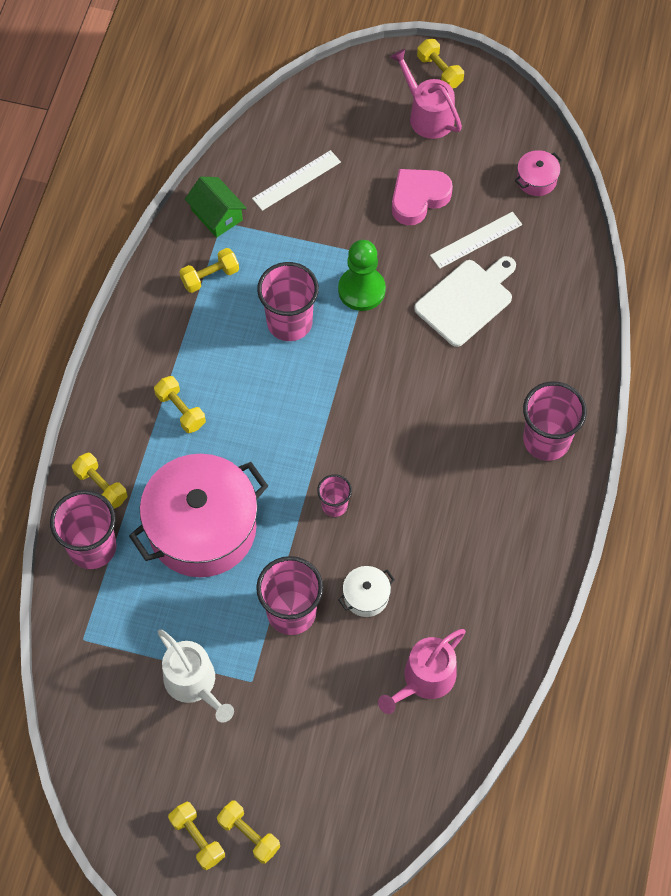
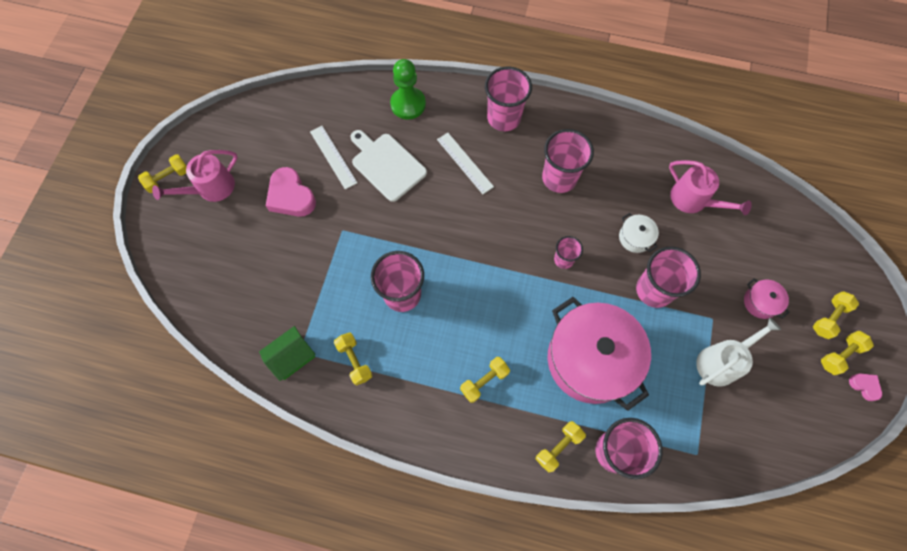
camera: 90 degrees left, 5 degrees up
(155, 862) = (864, 386): none -> pink heart
(296, 180) = (263, 290): white ruler -> white ruler (465, 163)
(361, 290) = (374, 239): green pawn -> green pawn (408, 104)
(454, 506) = (559, 178): none -> pink cup
(536, 180) = (282, 114): pink pot -> pink pot (760, 302)

